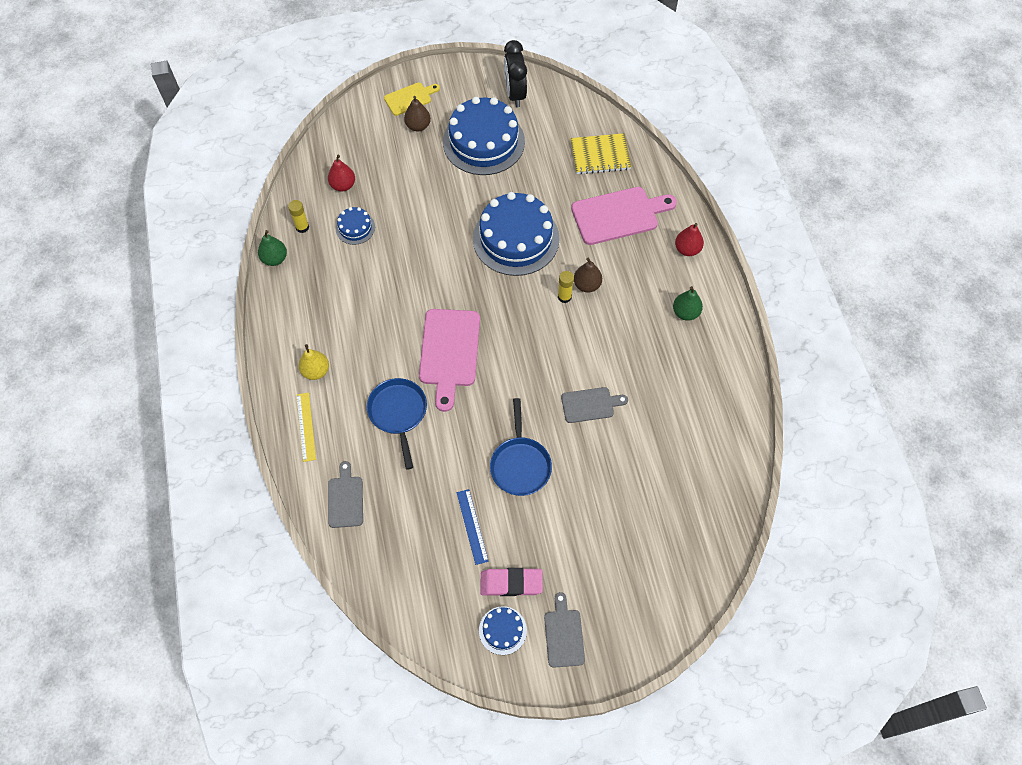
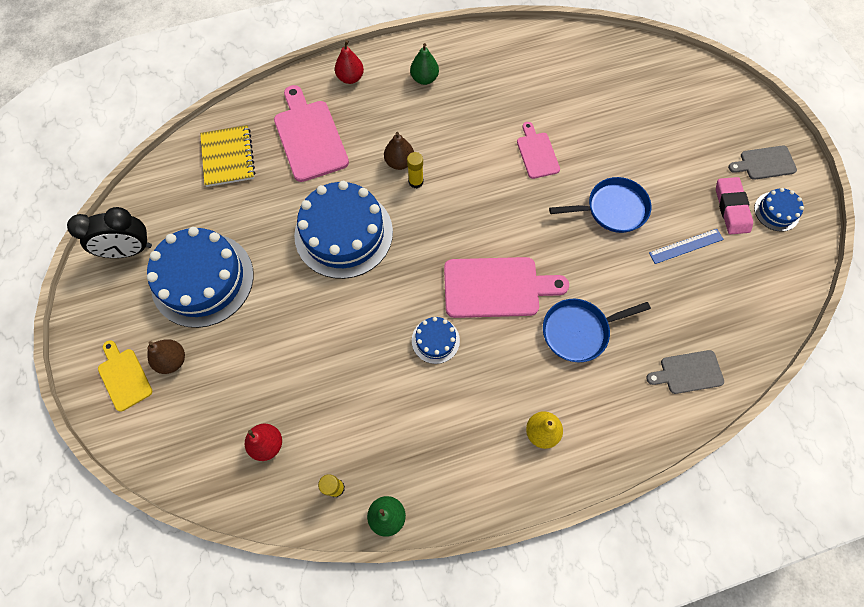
camera: 95 degrees left, 5 degrees up
(306, 426) = (613, 431): yellow ruler -> none
(355, 228) = (334, 417): blue cake -> blue cake (435, 340)
(590, 405) = (537, 153): grey cutting board -> pink cutting board

